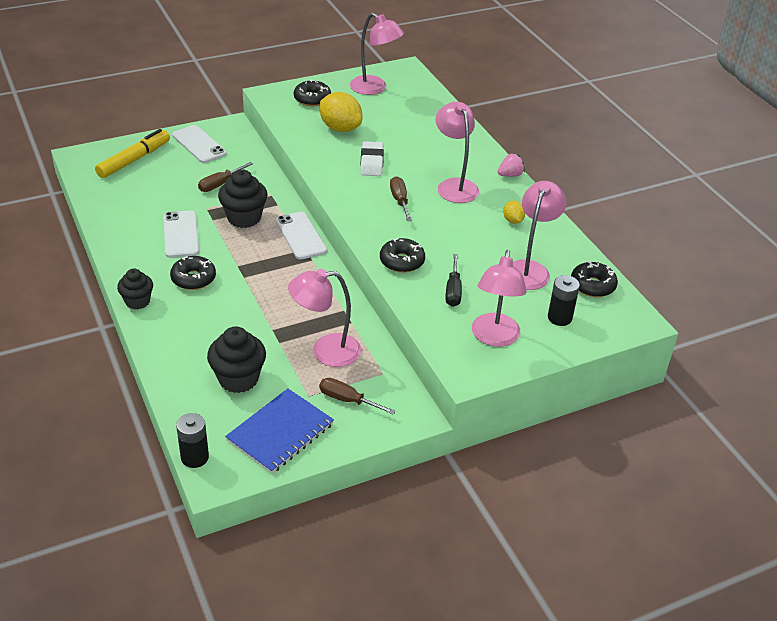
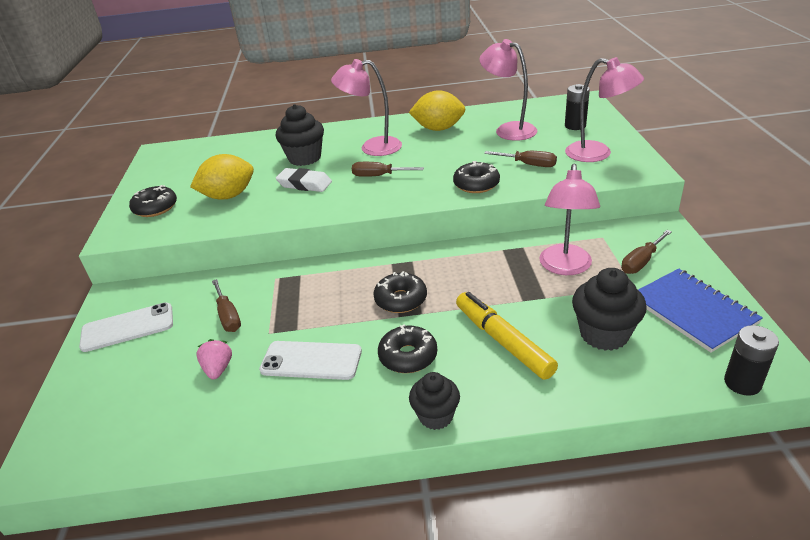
camera: 65 degrees left, 5 degrees down
(134, 160) = (106, 397): yellow marker -> yellow marker (503, 341)
(244, 218) = (309, 302): black cupcake -> black cupcake (305, 158)
(301, 236) = (367, 264): white phone -> none
(374, 88) = (175, 170): pink lamp -> none
(453, 290) = (528, 164): black screwdriver -> brown screwdriver
(510, 175) = (373, 123): pink strawberry -> pink strawberry (218, 369)
(513, 220) = (438, 129): yellow lemon -> yellow lemon, size x1.98
(592, 285) = (537, 109): black donut -> black donut (401, 299)

